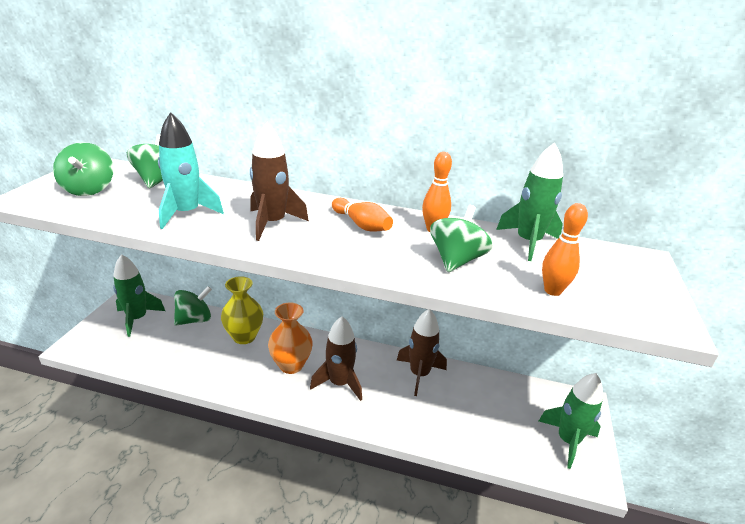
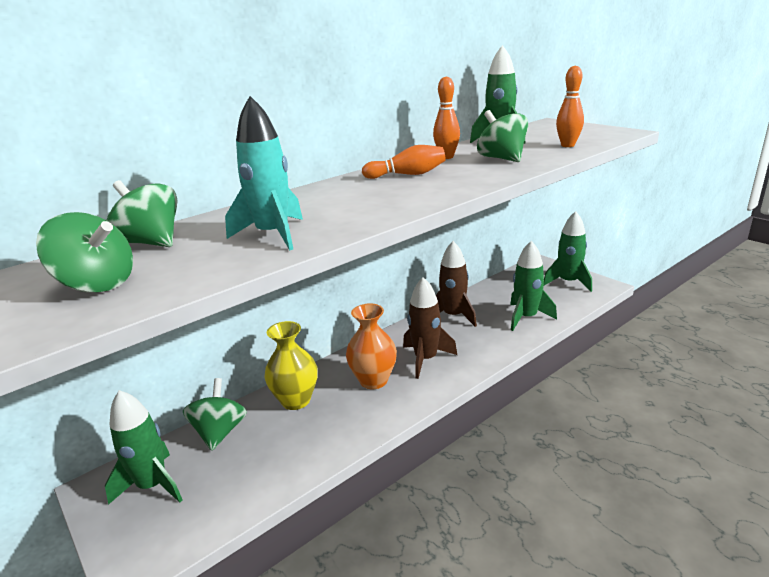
camera: 50 degrees left, 5 degrees down
(272, 223) = (356, 202): brown rocket -> none
(461, 428) = (526, 317): none -> green rocket

